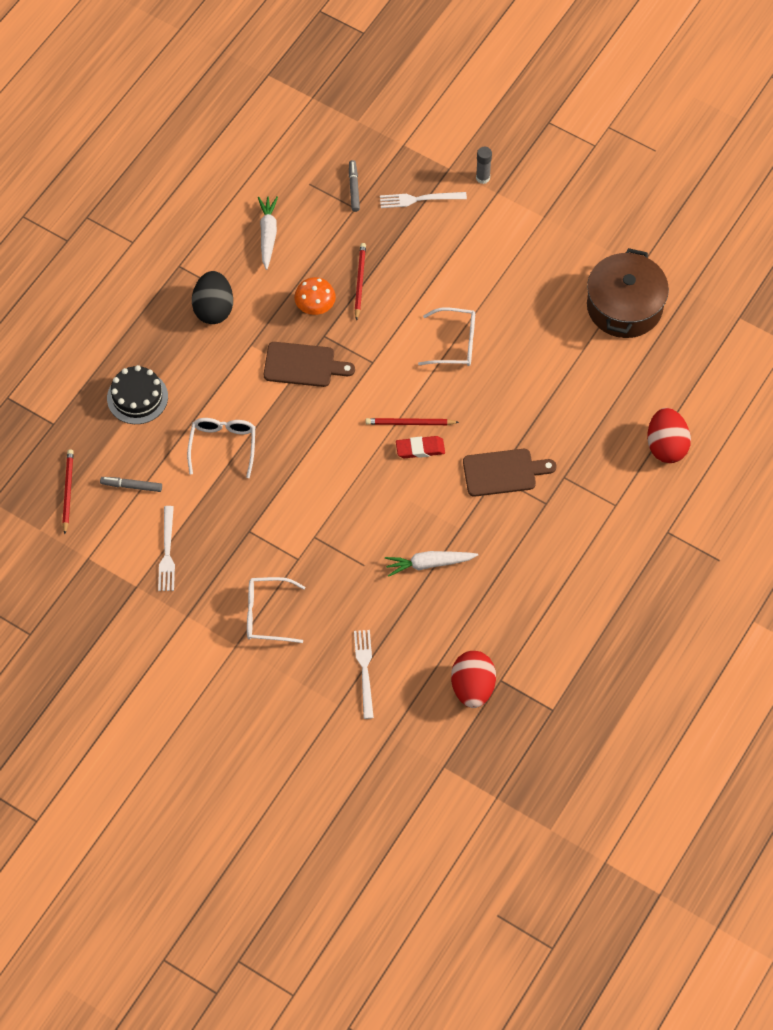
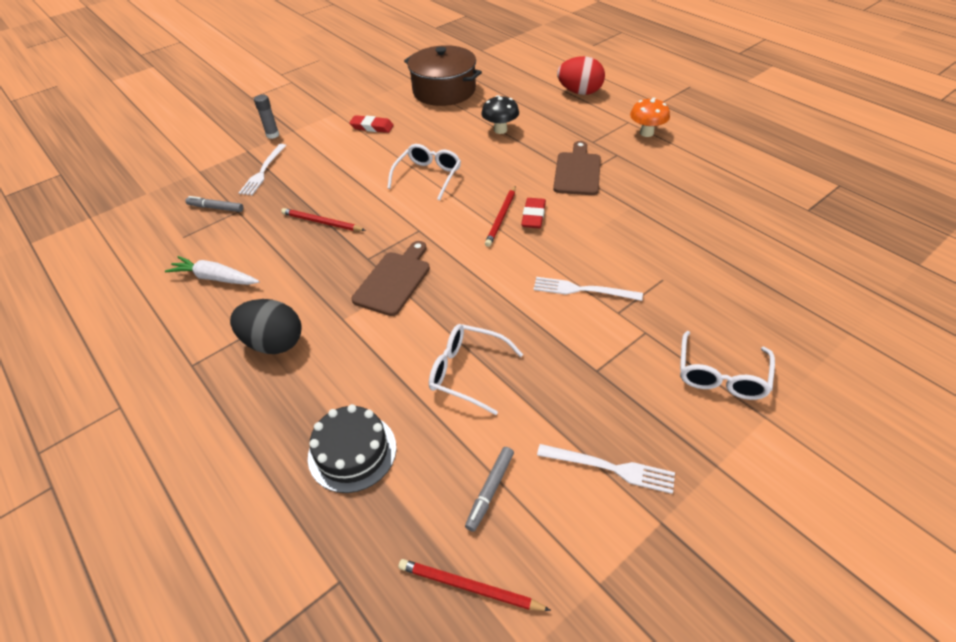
camera: 70 degrees left, 15 degrees down
(315, 308) = (330, 258): orange mushroom -> orange mushroom (646, 133)
(365, 670) = (801, 302): white fork -> white fork (582, 290)
(429, 564) = (669, 232): white carrot -> none
(472, 687) = (818, 228): red egg -> none
(526, 262) = (372, 127): none -> red eraser
(559, 385) = (500, 130): none -> black mushroom

